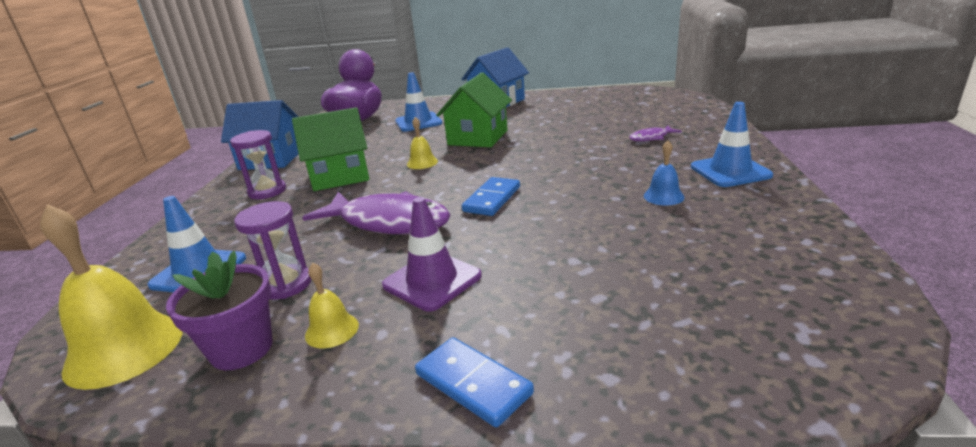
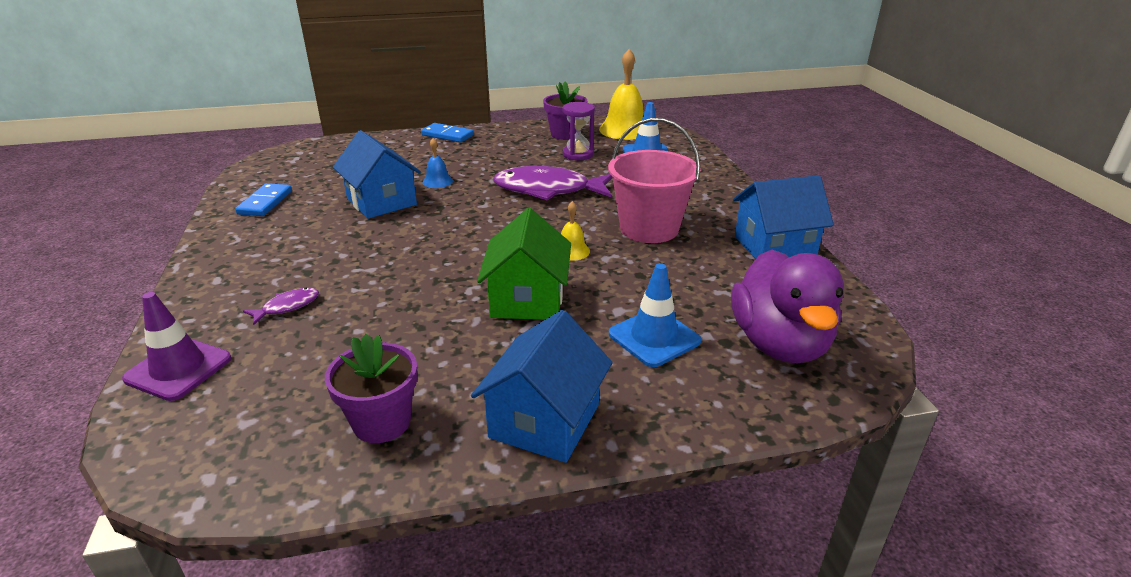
camera: 160 degrees right, 5 degrees up
(267, 191) = (701, 208): purple hourglass -> none
(332, 330) = (527, 142): yellow bell -> none
(340, 176) = (649, 228): green house -> pink bucket
(432, 280) = (488, 162): purple traffic cone -> purple traffic cone (178, 369)
(492, 199) = (471, 213): blue domino -> blue domino (265, 202)
(573, 102) = (382, 422): none -> purple flower pot
(597, 220) = (381, 202): none -> blue house
(663, 196) = (319, 224): blue bell -> blue bell (437, 181)
(730, 171) = (238, 255): blue traffic cone -> none

